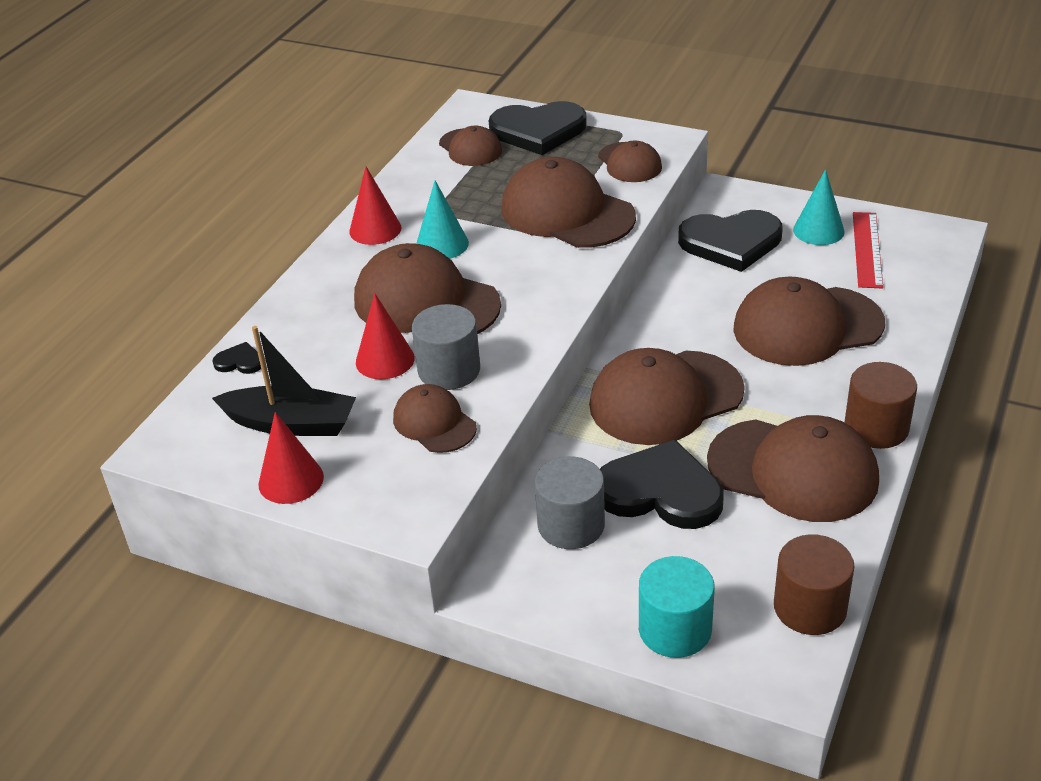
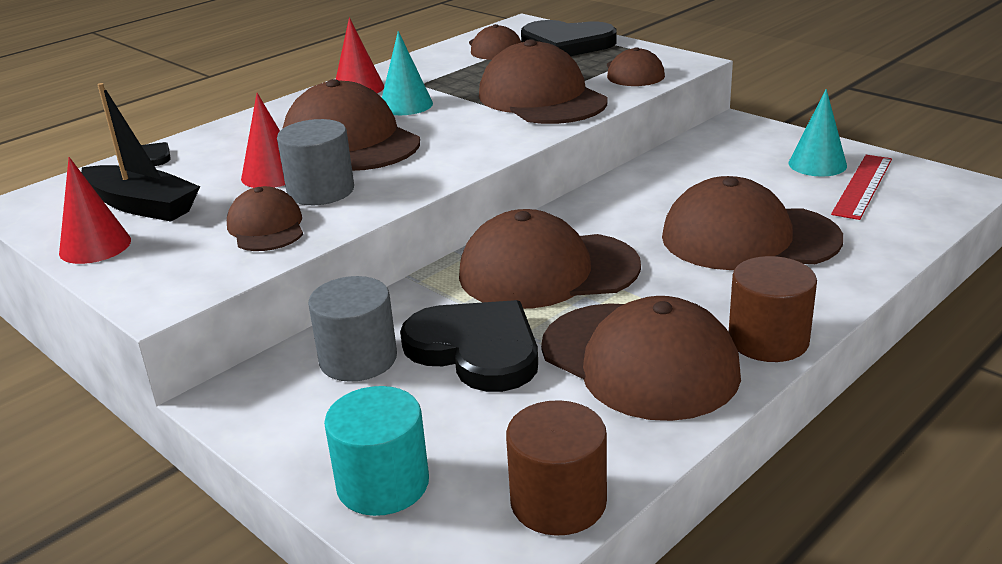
camera: 20 degrees right, 10 degrees down
(731, 242) = (715, 161): black heart -> none

